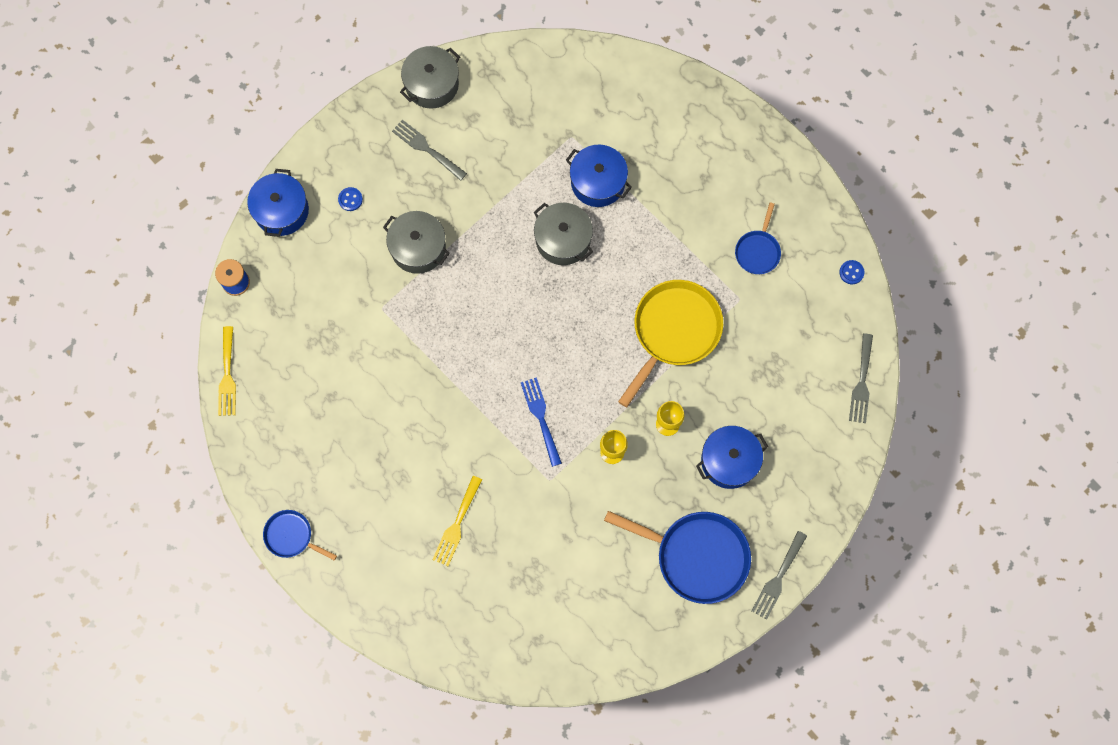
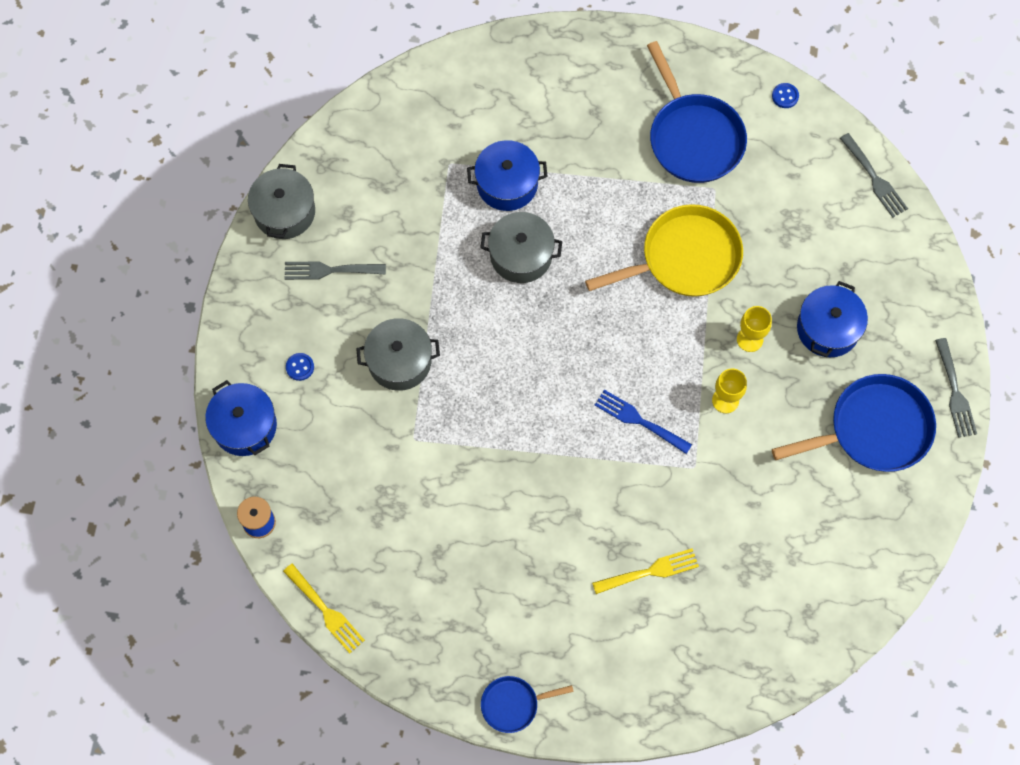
camera: 40 degrees left, 5 degrees down
(457, 524) = (650, 571): yellow fork -> yellow fork turned 90 degrees counterclockwise
(674, 331) = (684, 258): yellow pan -> yellow pan turned 75 degrees clockwise
(758, 251) = (693, 137): blue pan -> blue pan, size x1.90

